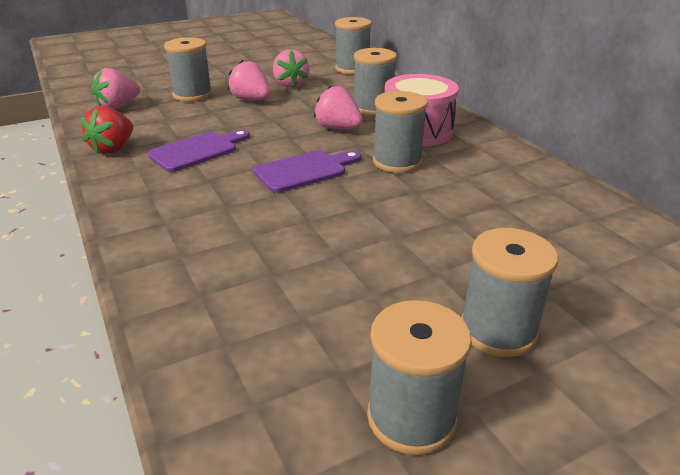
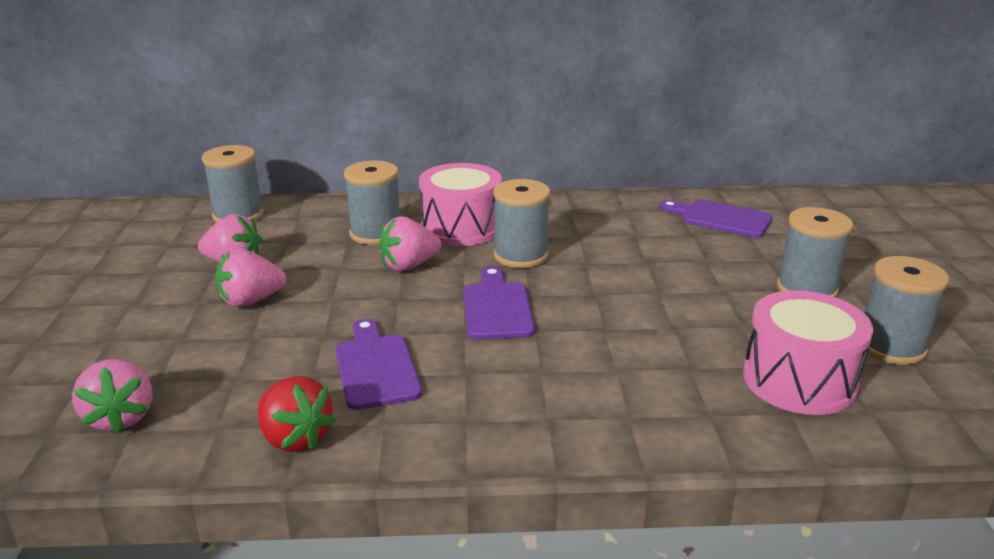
camera: 65 degrees left, 5 degrees down
(192, 95) = (166, 342): grey spool -> none
(286, 344) = (799, 380): none -> pink drum
(609, 246) = (720, 218): none -> purple cutting board

